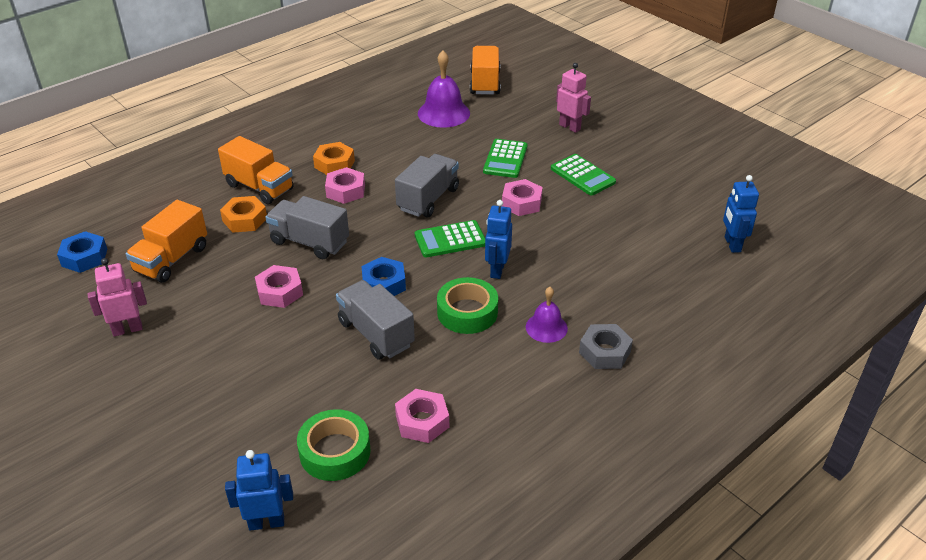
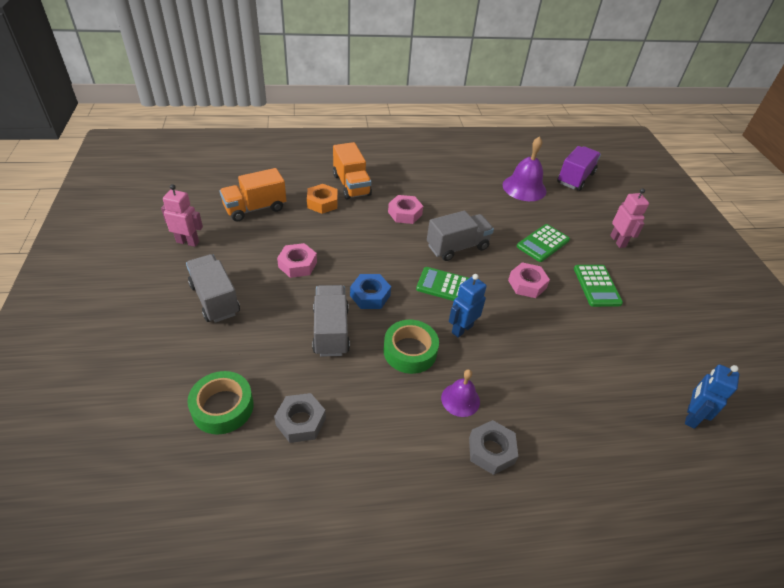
camera: 30 degrees right, 5 degrees up
(84, 257) = (210, 182): blue nut -> none
(266, 522) = (132, 433): blue robot -> none
(309, 242) = (348, 239): grey truck -> grey truck (215, 299)
(334, 164) = (414, 191): orange nut -> none
(422, 421) = (300, 421): pink nut -> grey nut
(485, 83) = (575, 178): orange truck -> purple truck

